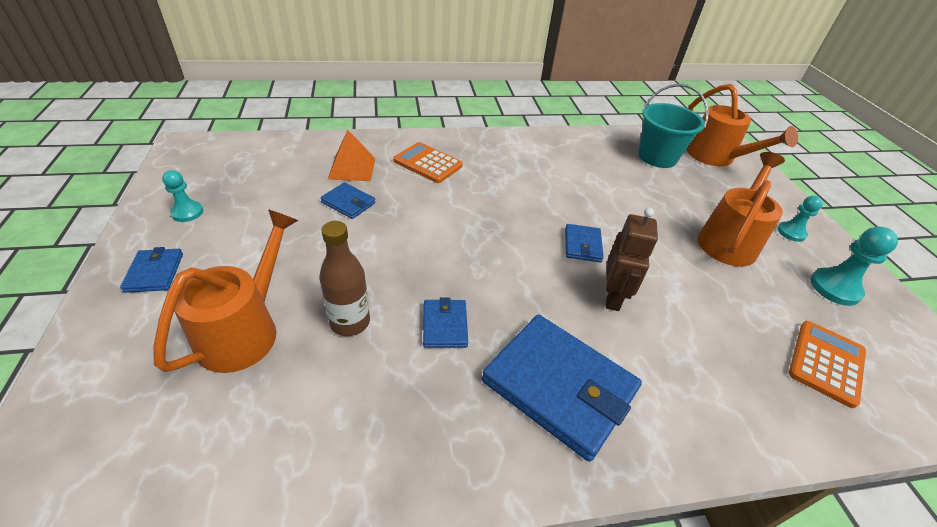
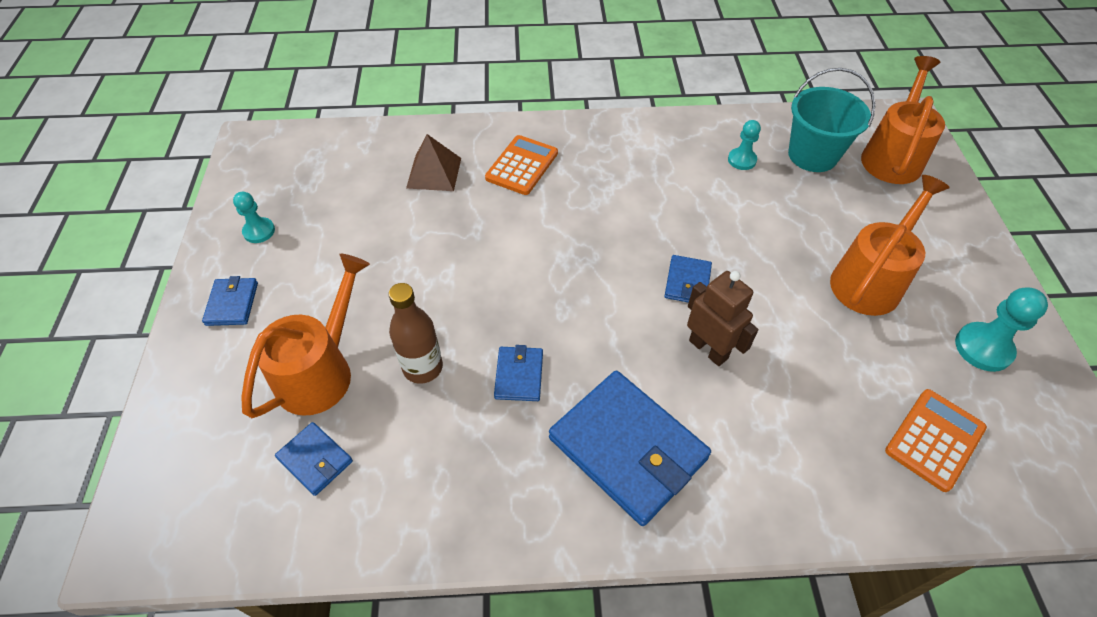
camera: 10 degrees right, 10 degrees up
(348, 203) = (427, 221): blue wallet -> blue wallet (315, 460)
(352, 168) = (434, 173): orange pyramid -> brown pyramid
(428, 163) = (522, 165): orange calculator -> orange calculator turned 75 degrees clockwise
(613, 297) = (708, 349): brown robot -> brown robot turned 60 degrees counterclockwise
(716, 158) = (892, 156): orange watering can -> orange watering can turned 135 degrees counterclockwise
(791, 232) = (955, 270): turquoise pawn -> turquoise pawn (742, 160)

